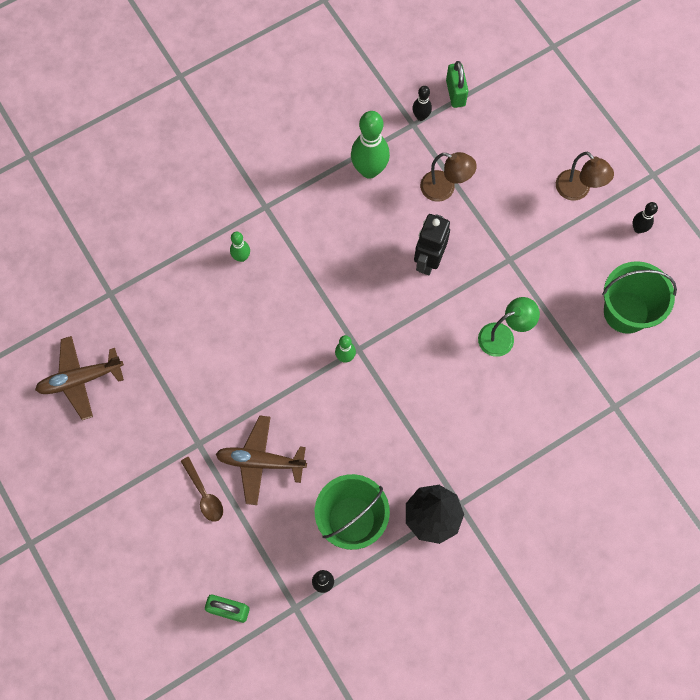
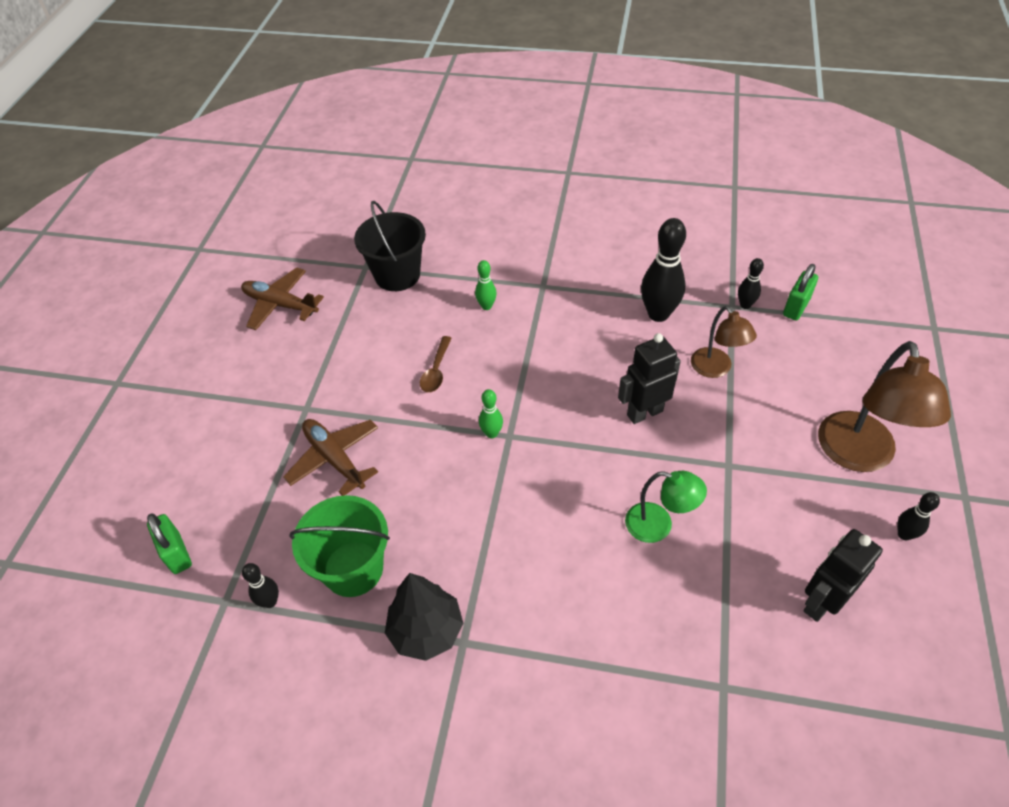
camera: 45 degrees right, 20 degrees down
(144, 281) = (397, 275): none -> black bucket
(204, 494) = (266, 448): brown spoon -> brown spoon (436, 371)
(369, 170) = (658, 314): green bowling pin -> black bowling pin
(577, 191) = (858, 456): brown lamp -> brown lamp, size x1.70
(626, 312) = (820, 602): green bucket -> black robot

